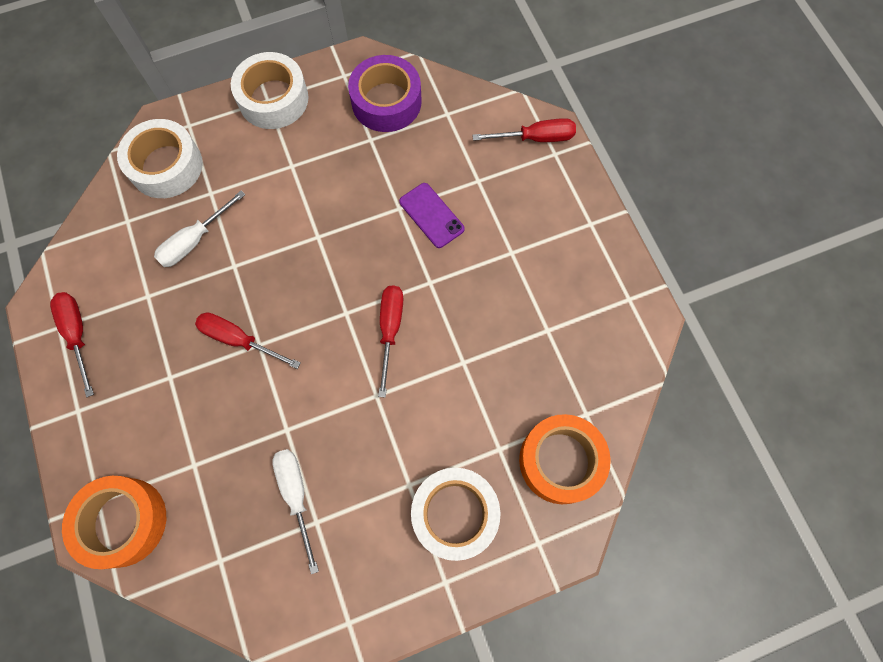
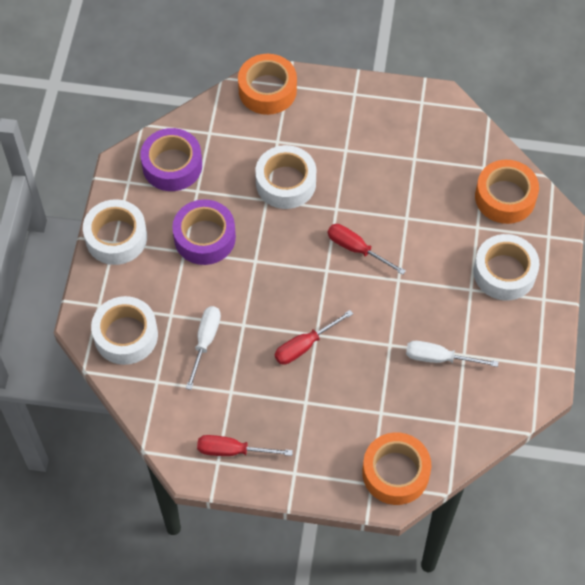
camera: 60 degrees left, 10 degrees down
(195, 240) = (205, 342): white screwdriver -> white screwdriver turned 150 degrees counterclockwise
(318, 175) = (204, 237): none -> purple tape
(431, 215) = (286, 183): purple phone -> white tape
(535, 138) = (267, 90): red screwdriver -> orange tape

